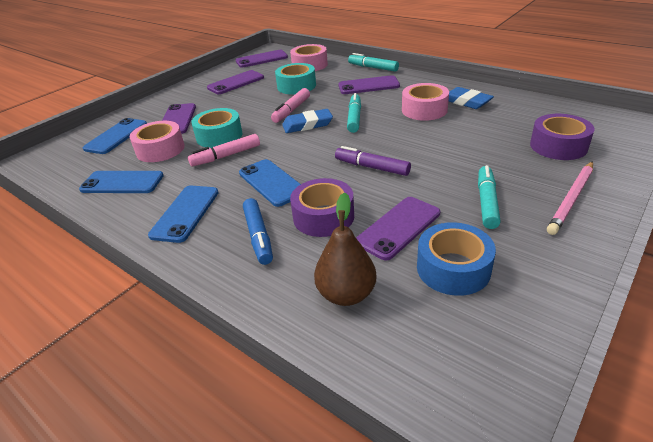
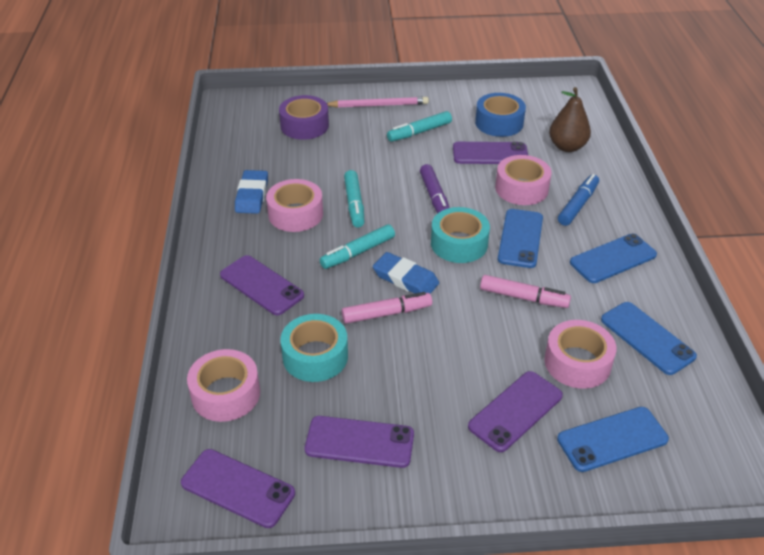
camera: 135 degrees left, 5 degrees up
(219, 136) = (500, 334): turquoise tape -> turquoise tape (459, 243)
(323, 217) = (521, 188): purple tape -> pink tape
(373, 68) = (193, 313): turquoise marker -> turquoise marker (354, 204)

